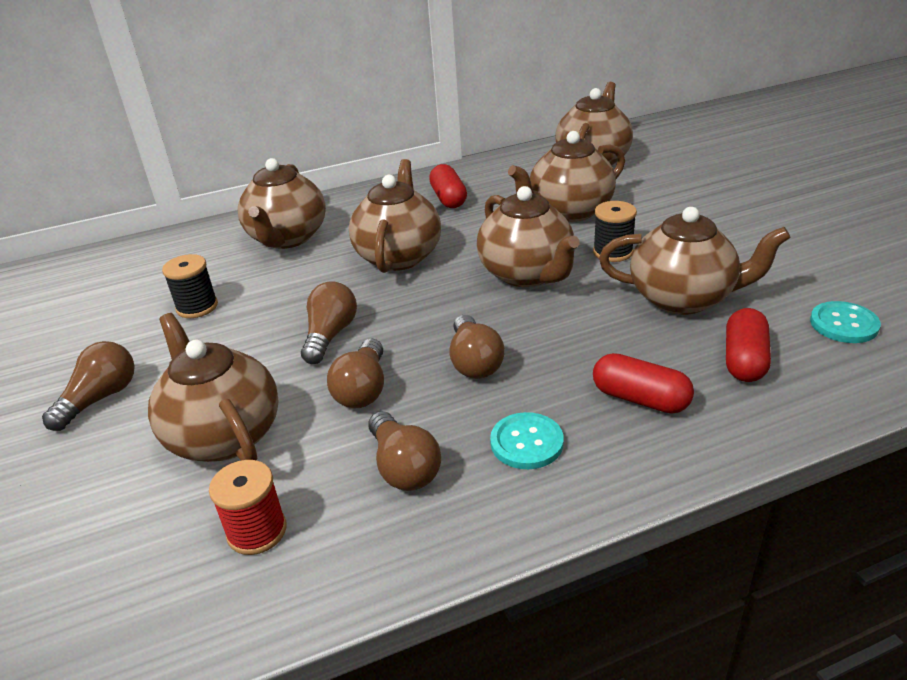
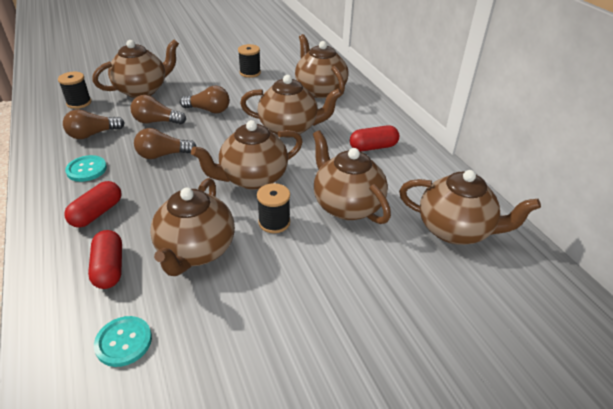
camera: 85 degrees right, 5 degrees up
(100, 398) = (184, 61): brown light bulb -> none
(257, 531) = (79, 103): red spool -> black spool
(287, 238) = (320, 90): brown teapot -> brown teapot turned 60 degrees clockwise
(744, 360) = (109, 268): red capsule -> red capsule turned 60 degrees clockwise

